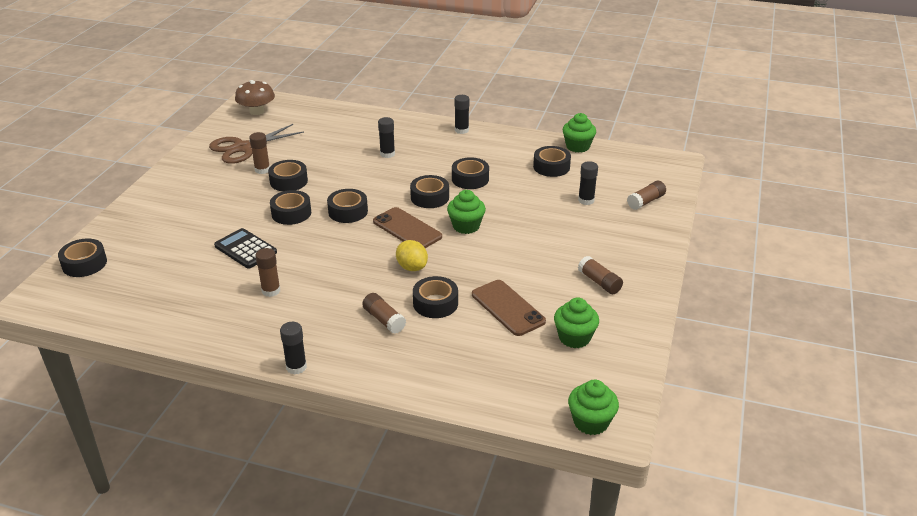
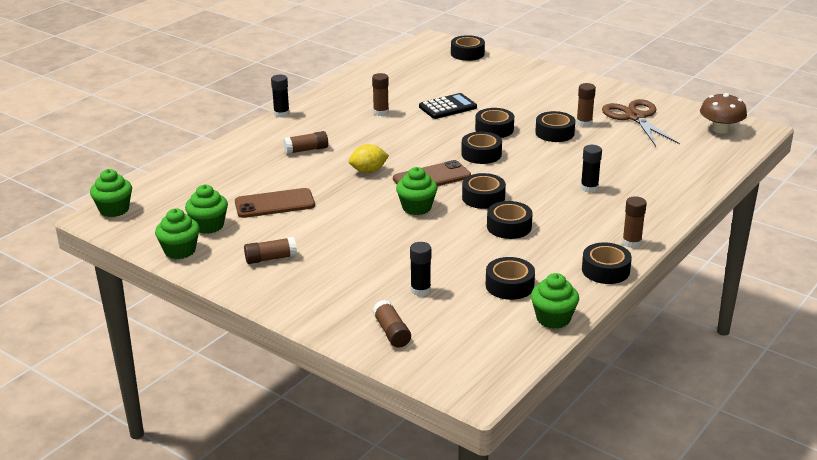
camera: 110 degrees right, 5 degrees down
(435, 303) = (309, 173): black tape -> black tape (605, 270)
(461, 130) = (631, 243): black glue stick -> brown glue stick
(628, 341) = (180, 251): none -> green cupcake

